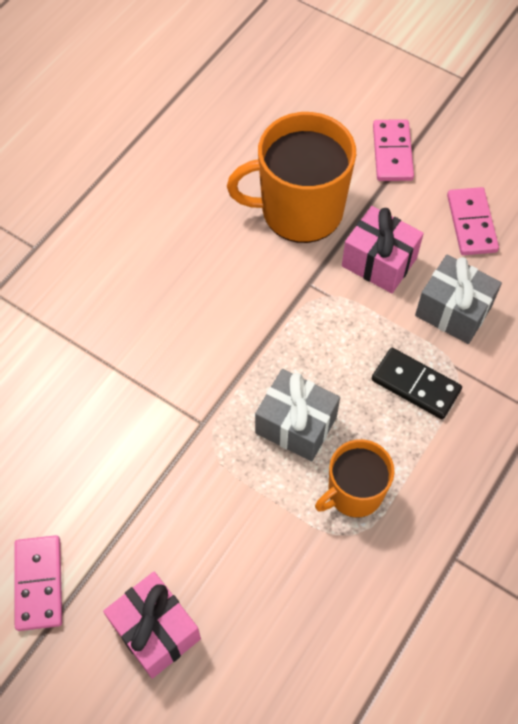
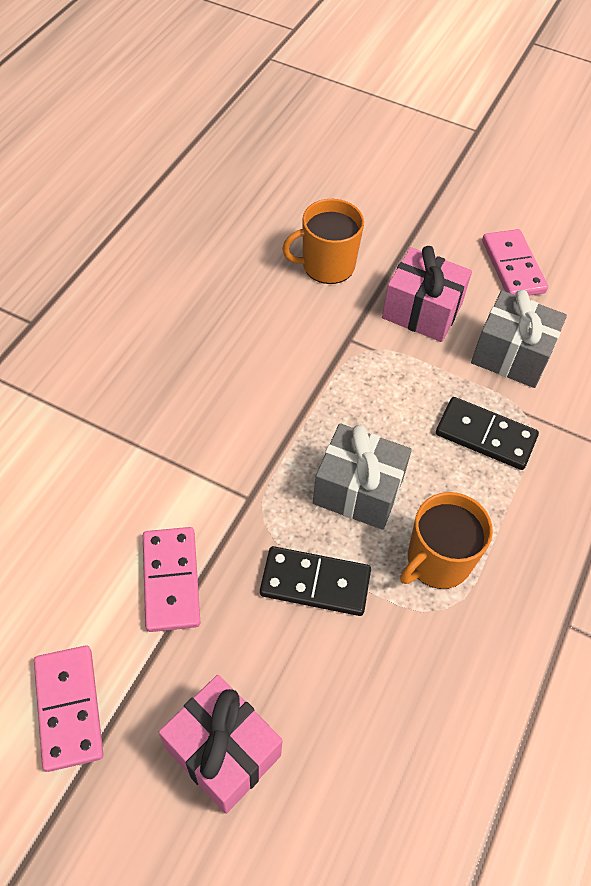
camera: 10 degrees left, 5 degrees down
(248, 501) = (315, 583): none -> black domino
(300, 210) = (327, 265): orange mug -> orange mug, size x0.59
(392, 153) = (416, 203): pink domino -> pink domino (171, 580)

